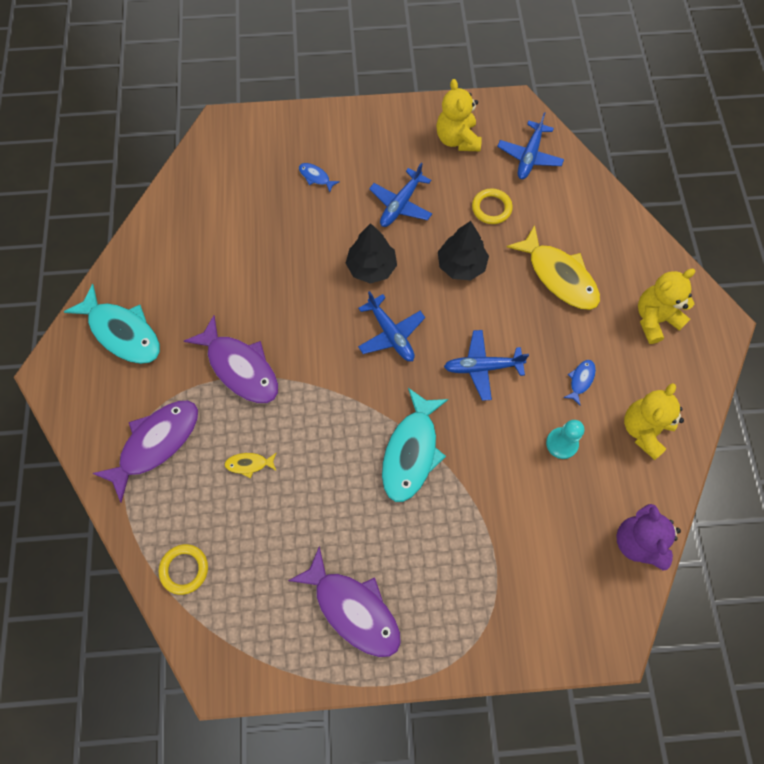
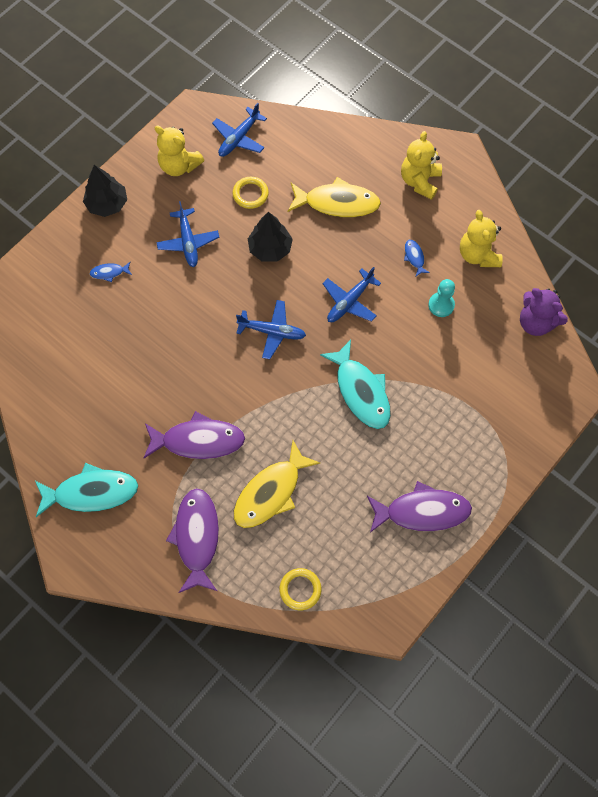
camera: 45 degrees left, 0 degrees up
(249, 464) = (271, 492): yellow fish -> yellow fish, size x2.27
(371, 267) = (214, 300): black tree -> black tree (107, 204)
(529, 156) = (239, 138): blue plane -> blue plane turned 60 degrees clockwise

